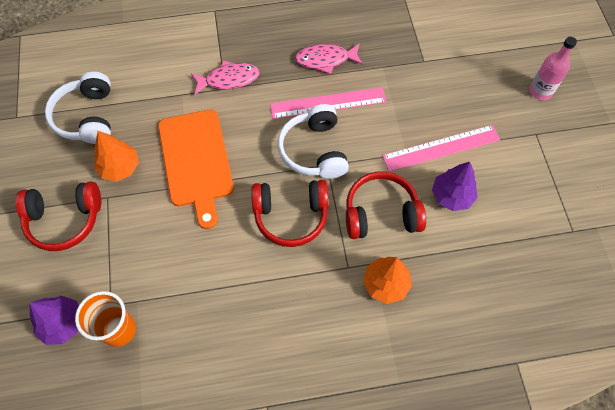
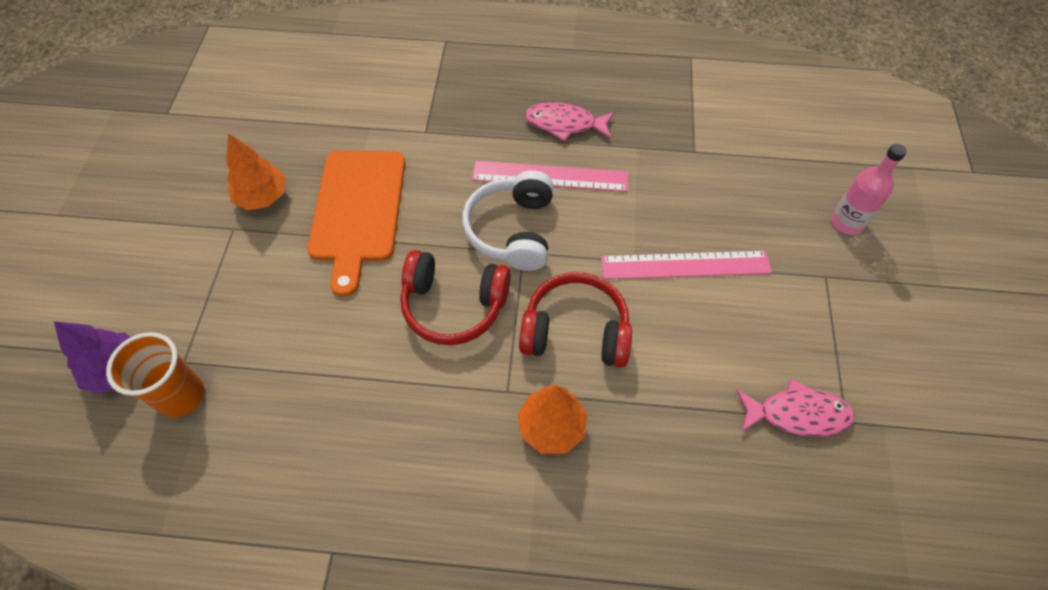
camera: 15 degrees right, 5 degrees down
(65, 220) = (172, 243): red headphones -> none
(87, 117) = (247, 130): white headphones -> none
(229, 79) = (434, 122): pink fish -> pink fish (797, 414)
(451, 196) = (681, 331): purple tree -> none

